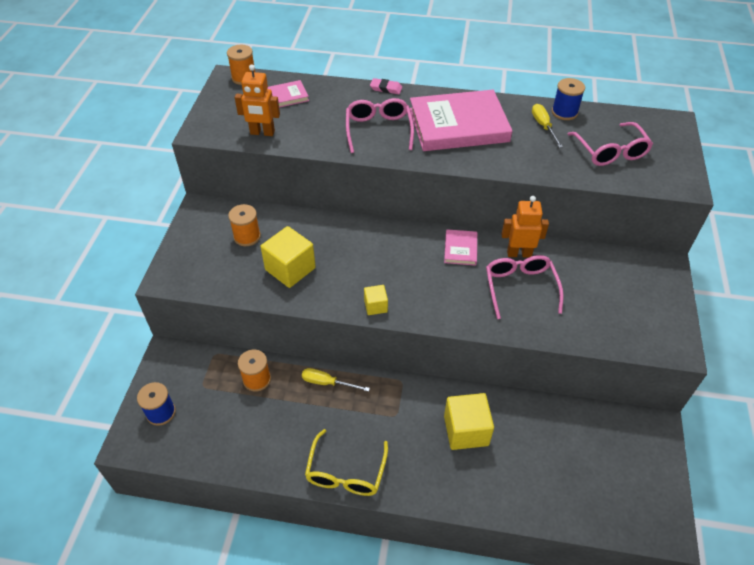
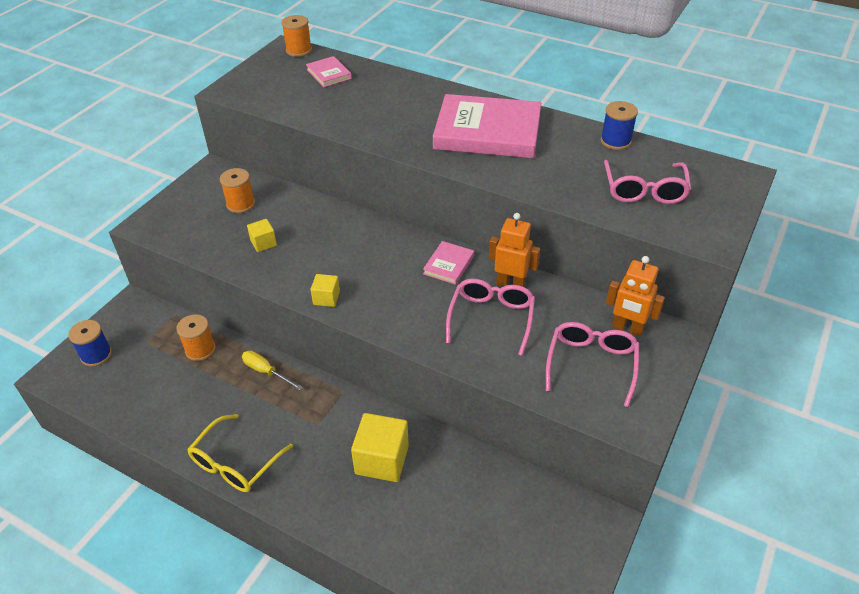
camera: 20 degrees right, 5 degrees down
(262, 133) = (283, 102): orange robot -> orange robot (627, 328)
(287, 96) = (329, 74): pink book -> pink book turned 60 degrees clockwise
(290, 269) = (263, 243): yellow cube -> yellow cube, size x0.53
(378, 130) = (400, 120): pink glasses -> pink glasses (591, 364)
(386, 88) = (433, 84): pink eraser -> none
(543, 126) = (582, 150): yellow screwdriver -> none

